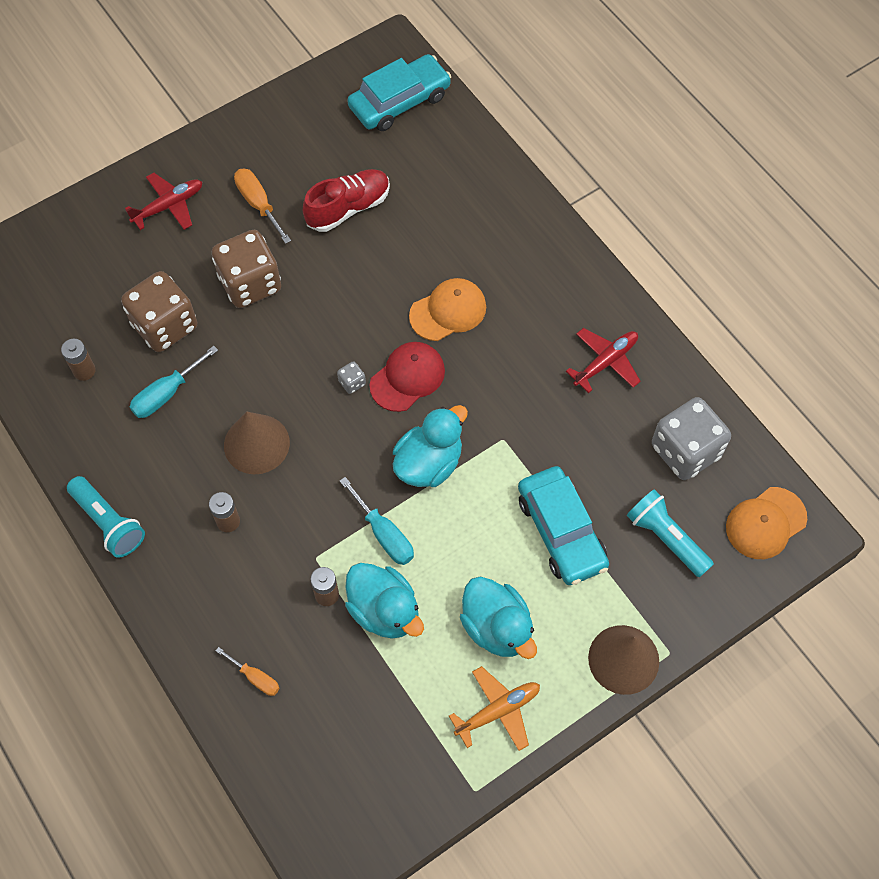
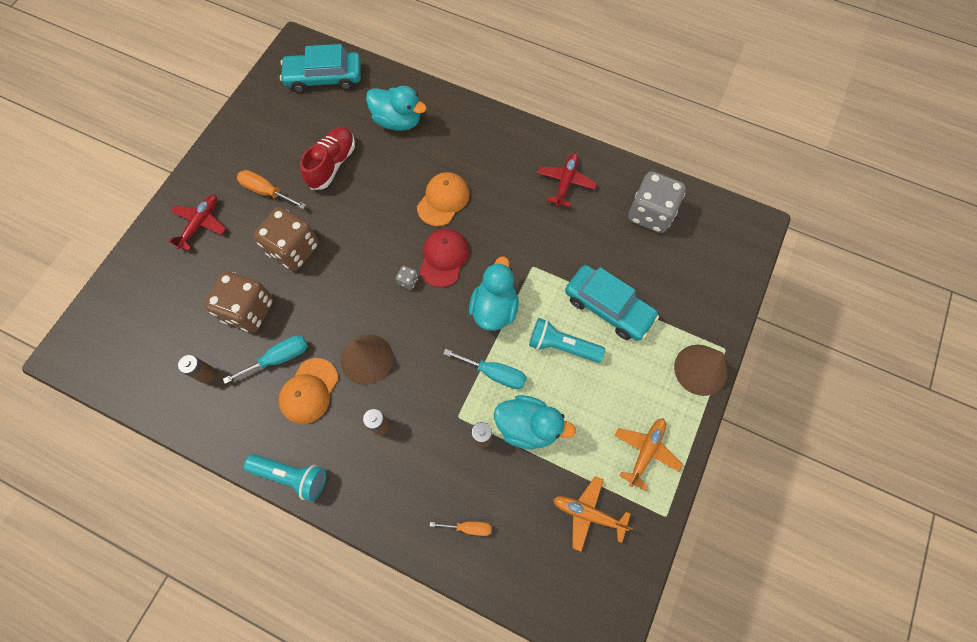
camera: 30 degrees left, 5 degrees up
(166, 394) = (279, 358): turquoise screwdriver -> turquoise screwdriver turned 135 degrees counterclockwise
(390, 738) = (588, 514): none -> orange plane
(399, 101) = (324, 78): turquoise car -> turquoise car turned 120 degrees counterclockwise
(497, 627) = (609, 395): turquoise duck -> turquoise duck (398, 121)
(666, 538) = (675, 275): turquoise flashlight -> turquoise flashlight (562, 346)
(765, 523) = (727, 233): orange cap -> orange cap (309, 391)

